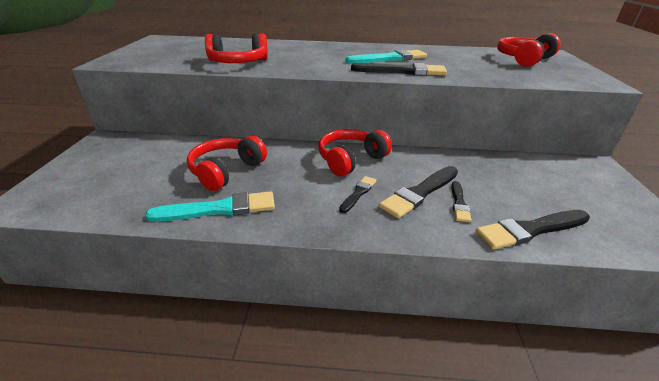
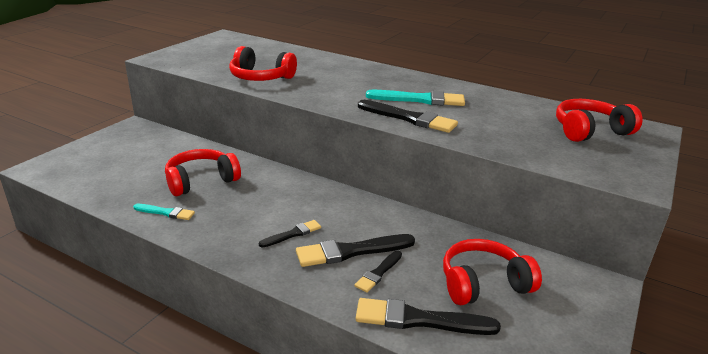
camera: 25 degrees right, 5 degrees down
(219, 209) = (166, 212): turquoise brush -> turquoise brush, size x0.57
(351, 160) = (321, 201): red headphones -> red headphones (483, 283)

